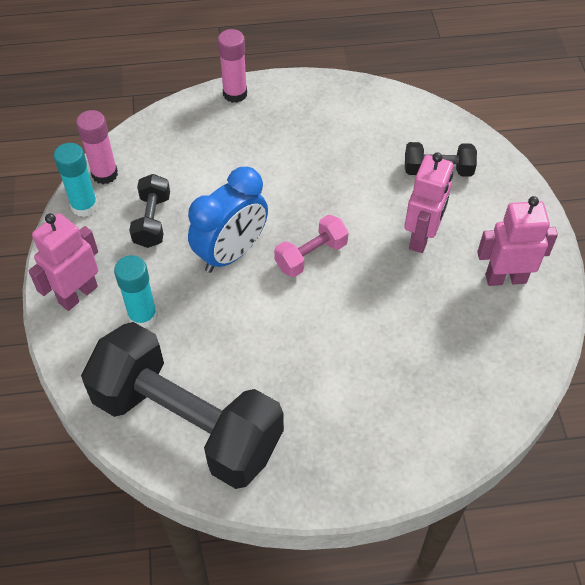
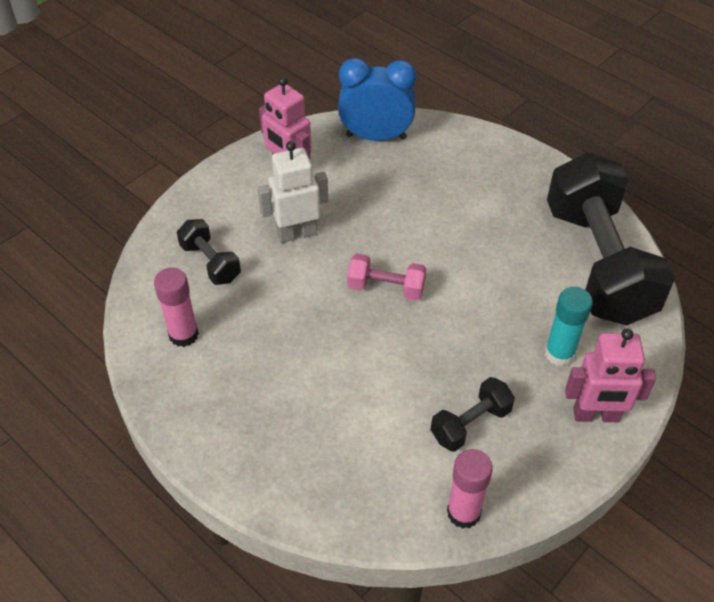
camera: 130 degrees left, 5 degrees down
(84, 206) = (515, 495): turquoise glue stick -> none
(231, 253) = (439, 340): blue clock -> blue clock (376, 136)
(235, 94) = (247, 483): pink glue stick -> pink glue stick (183, 335)
(421, 237) = (297, 233): pink robot -> white robot

